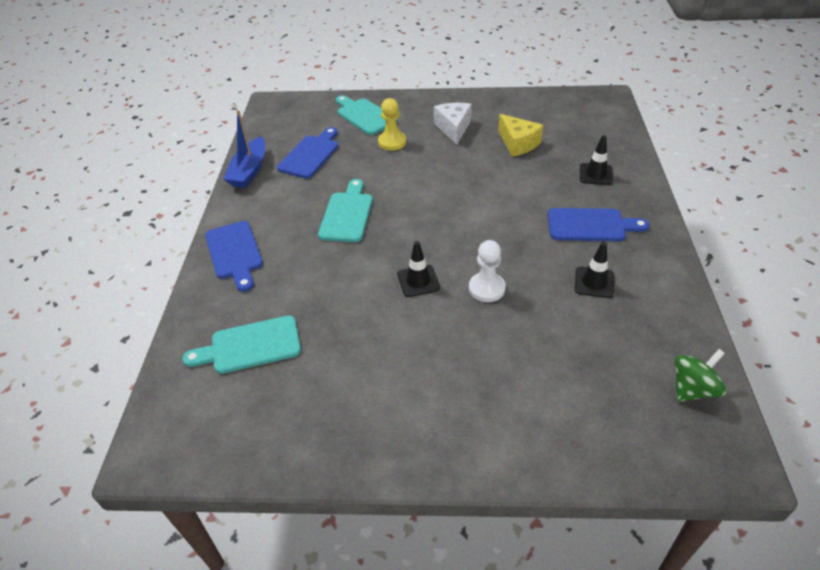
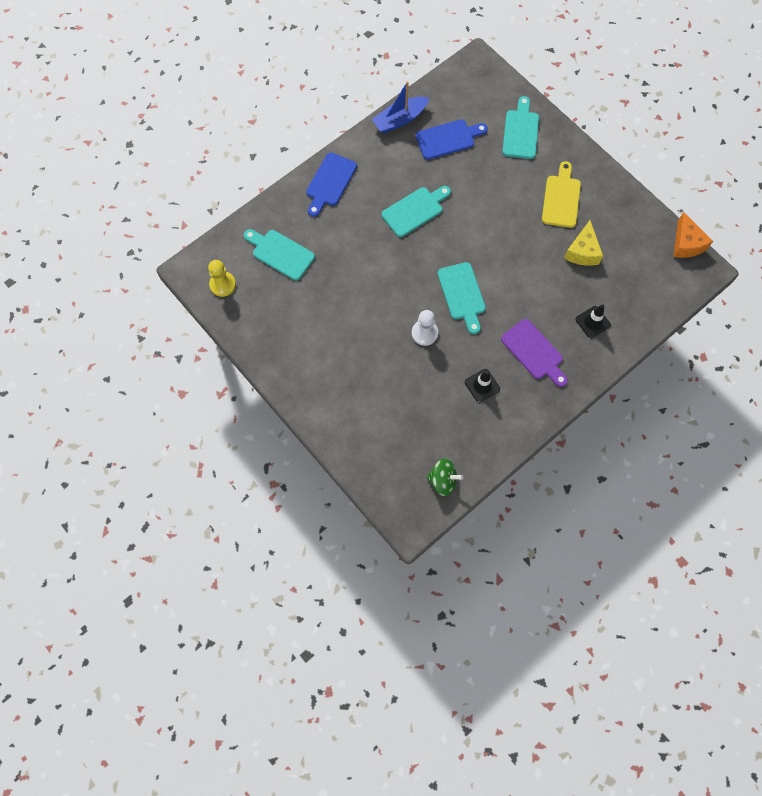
camera: 45 degrees right, 25 degrees up
(392, 142) = (508, 174): yellow pawn -> yellow pawn (222, 284)
(418, 281) = (397, 294): black traffic cone -> none
(453, 128) = (561, 198): white cheese -> yellow cutting board
(474, 236) = (462, 294): none -> turquoise cutting board
(573, 93) = (686, 243): none -> orange cheese
(590, 225) = (534, 352): blue cutting board -> purple cutting board

